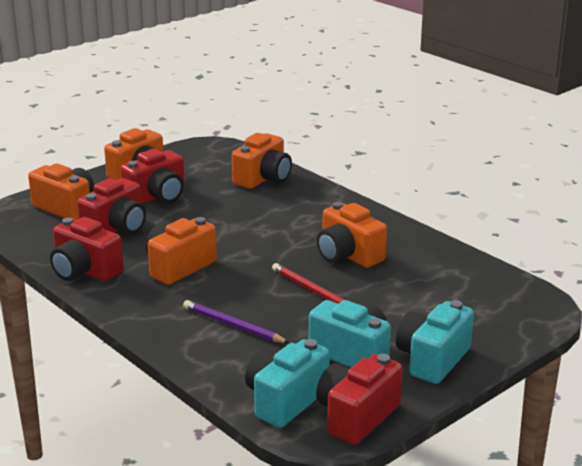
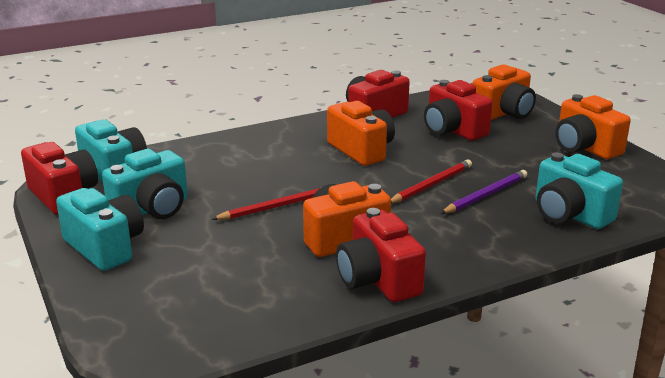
camera: 105 degrees right, 0 degrees up
(157, 196) = (523, 152): red camera -> red camera (378, 280)
(233, 325) = (242, 163): purple pencil -> purple pencil (485, 195)
(238, 229) = (431, 185): none -> red pencil
(263, 178) = (569, 214): orange camera -> turquoise camera

